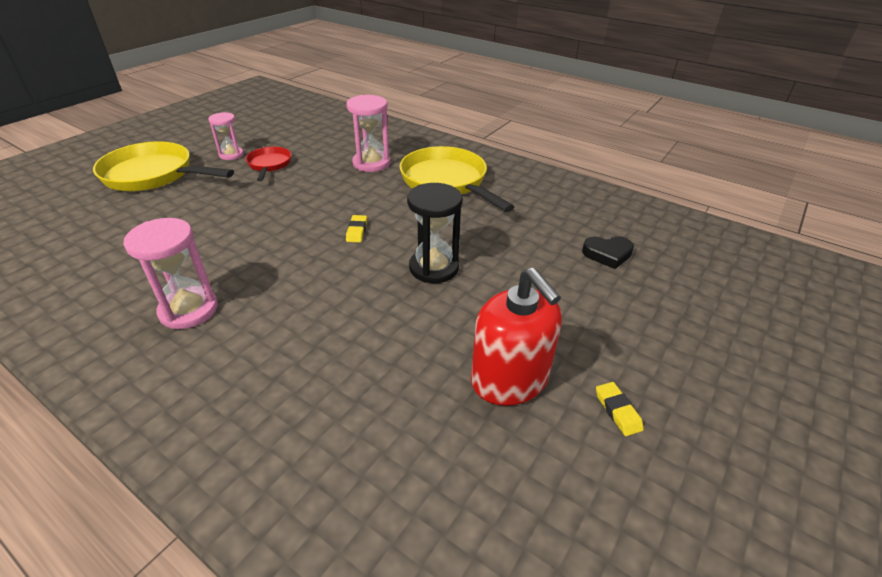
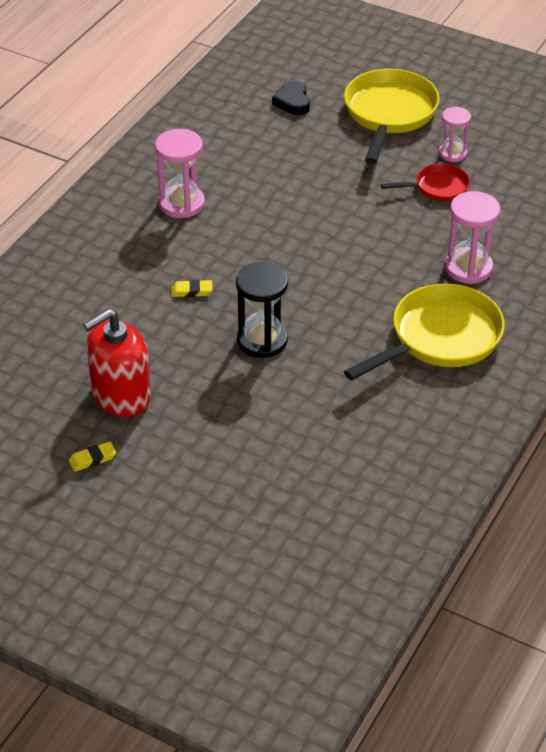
camera: 85 degrees right, 5 degrees up
(356, 231) = (315, 279): yellow eraser -> yellow eraser (192, 291)
(607, 254) = (310, 476): black heart -> black heart (293, 102)

